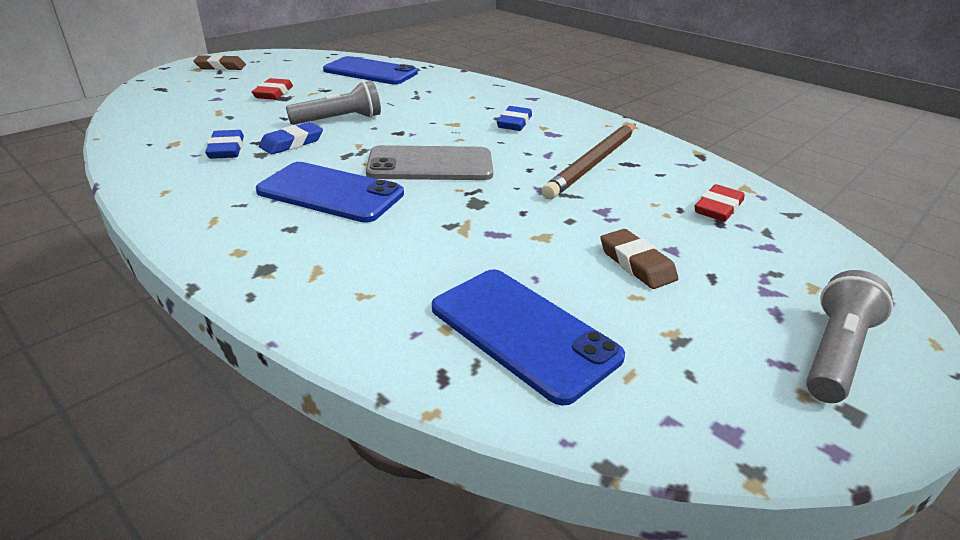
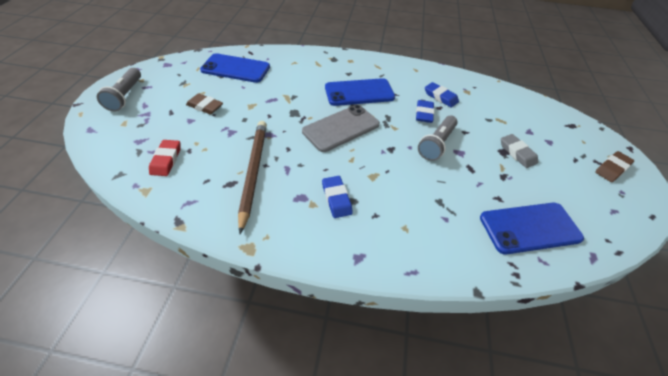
camera: 145 degrees right, 15 degrees up
(273, 93) = (517, 153): red eraser -> grey eraser

